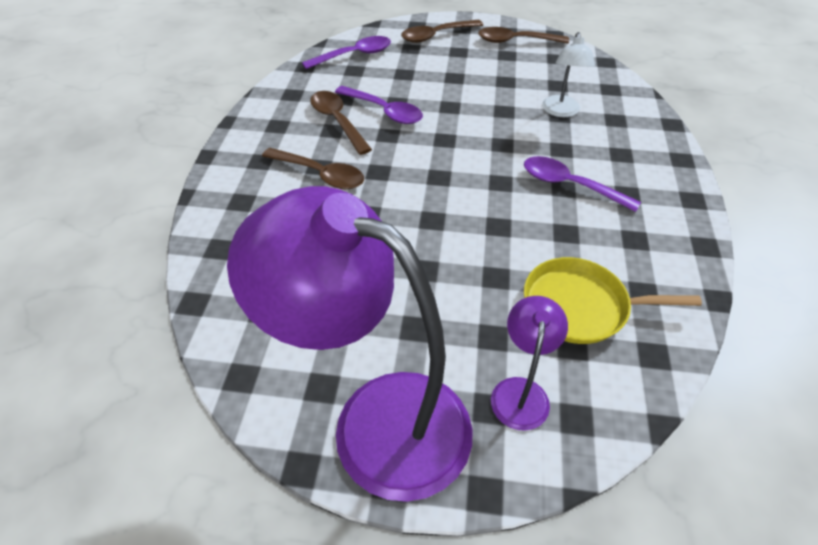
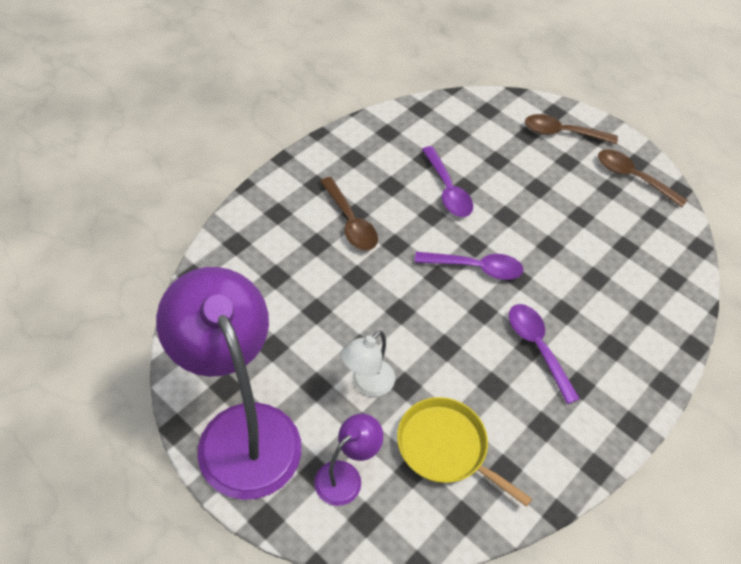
camera: 30 degrees right, 5 degrees up
(337, 121) = (402, 179): brown spoon -> none
(354, 55) = (470, 118): purple spoon -> purple spoon (475, 268)
(561, 111) = (600, 275): white lamp -> white lamp (367, 384)

